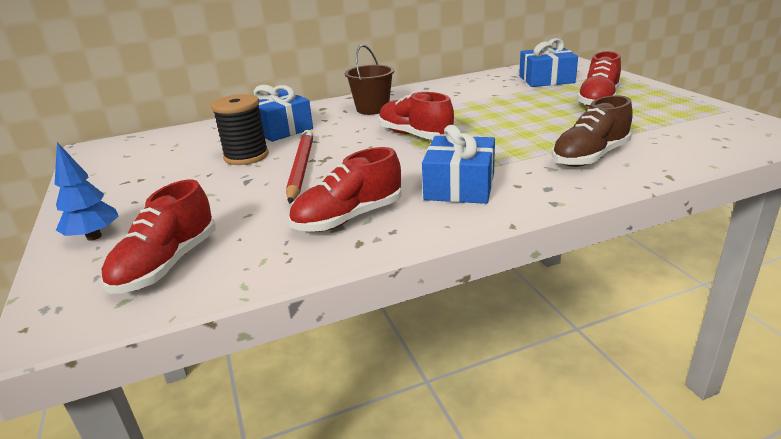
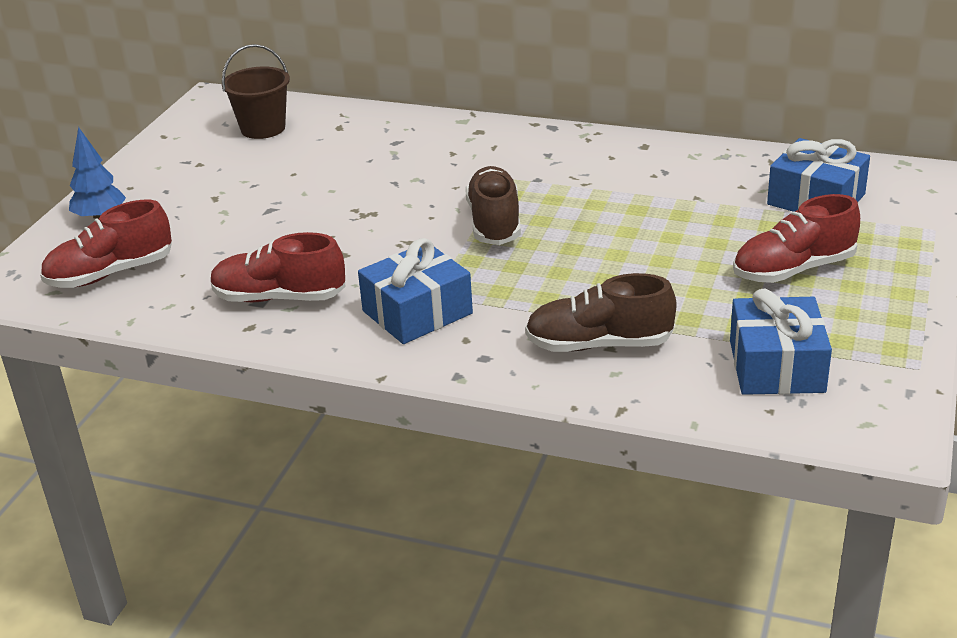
camera: 40 degrees right, 5 degrees up
(246, 156) = (310, 176): black spool -> none
(280, 129) = (392, 147): blue gift -> blue gift (776, 366)
(301, 168) = (330, 216): red pencil -> none
(372, 109) = (524, 158): brown bucket -> brown bucket (263, 128)
(415, 135) = (494, 223): red shoe -> brown shoe

